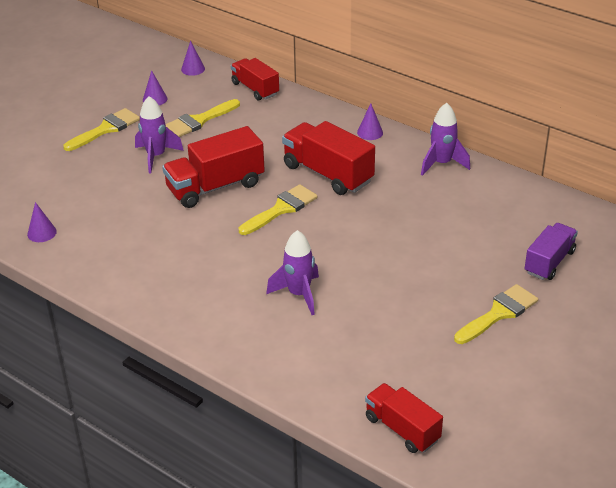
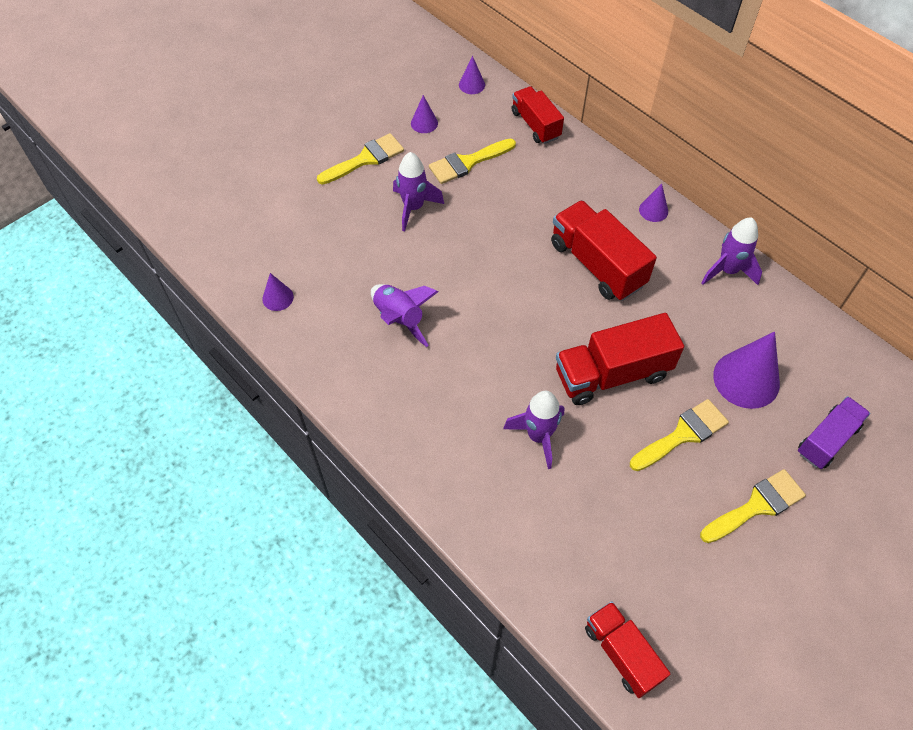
camera: 10 degrees right, 20 degrees up
(158, 233) = (399, 319): none -> purple rocket
(215, 187) = (471, 263): red truck -> red truck (612, 374)
(281, 209) = (538, 308): yellow brush -> yellow brush (682, 434)
(472, 232) = (746, 379): none -> purple cone

